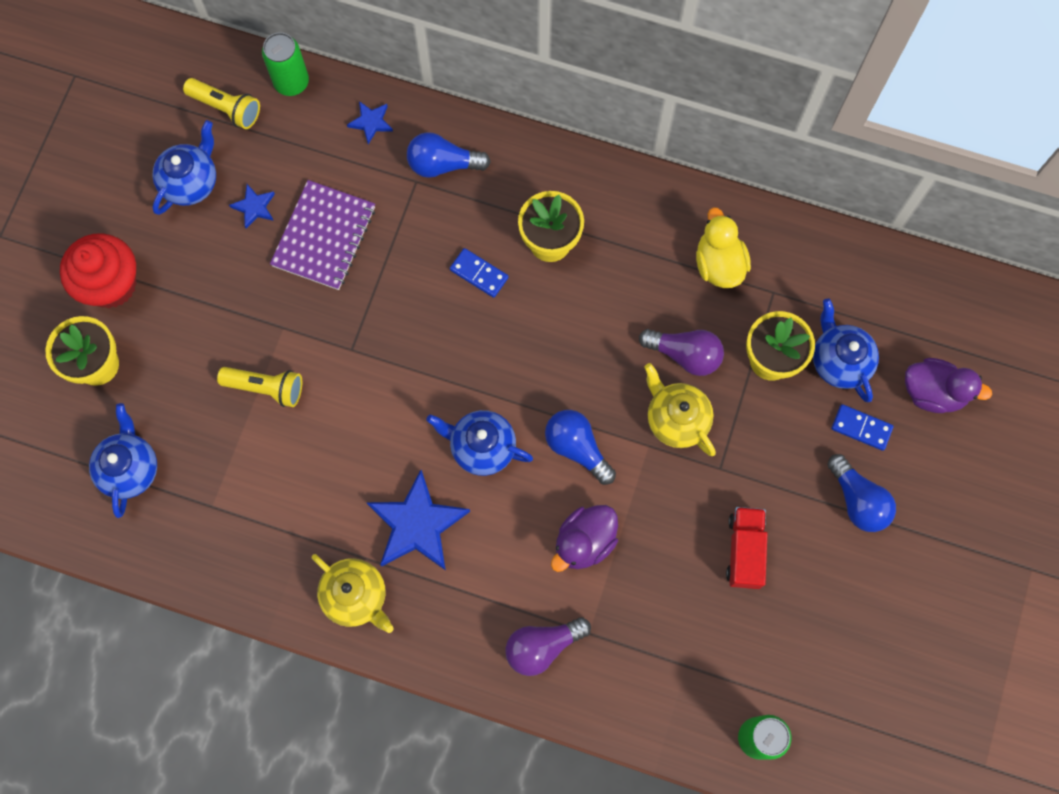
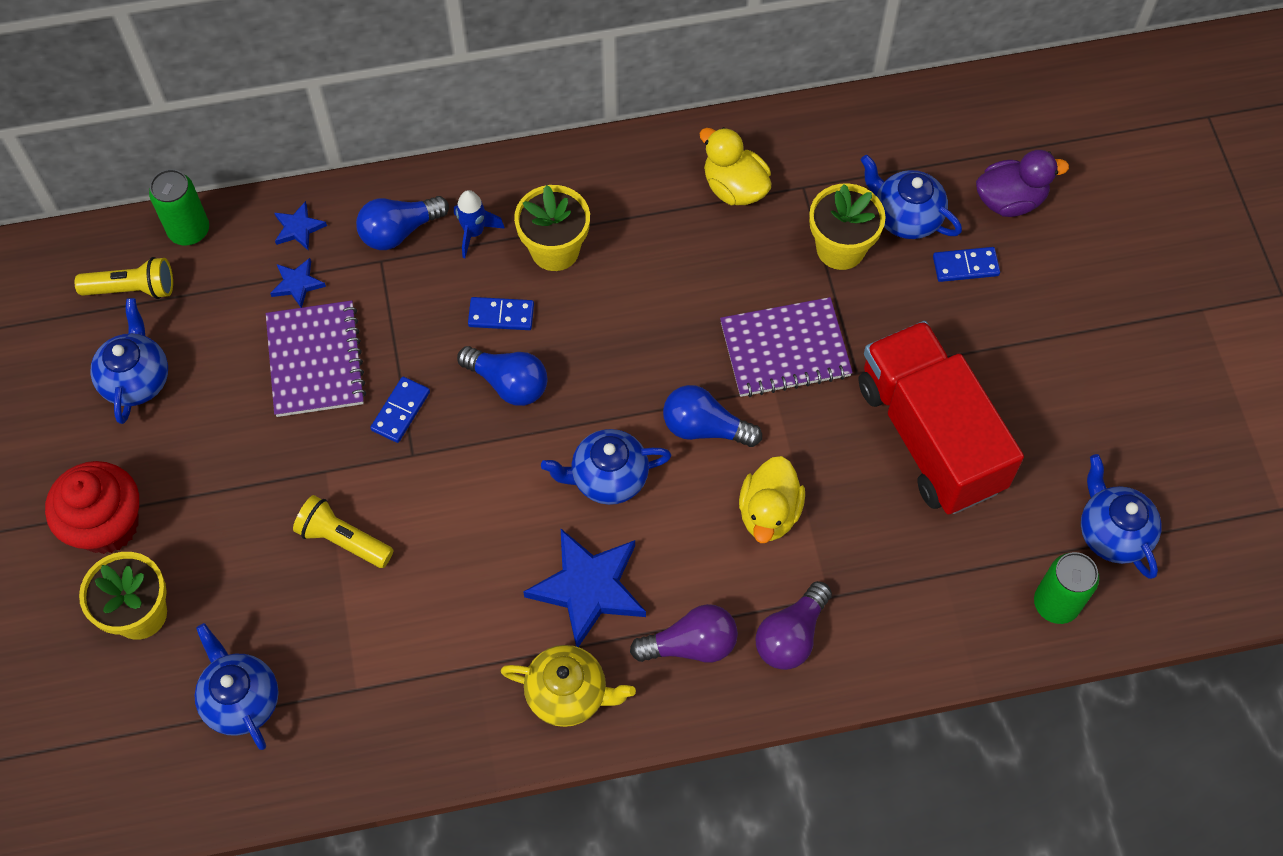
camera: 30 degrees left, 10 degrees down
(254, 207) = (222, 369): blue star -> blue star (297, 284)
(266, 388) = (343, 540): yellow flashlight -> yellow flashlight turned 135 degrees counterclockwise
(362, 310) = (400, 411): none -> blue domino
(498, 195) = (474, 233): none -> blue rocket
(584, 542) = (769, 513): purple duck -> yellow duck
(676, 419) = (785, 350): yellow teapot -> purple notebook
(684, 355) = (755, 286): purple light bulb -> purple light bulb (691, 645)
(744, 551) = (929, 436): red truck -> red truck, size x2.05
(837, 708) = (1112, 533): none -> blue teapot
(857, 500) = (1005, 333): blue light bulb -> blue light bulb (508, 383)

